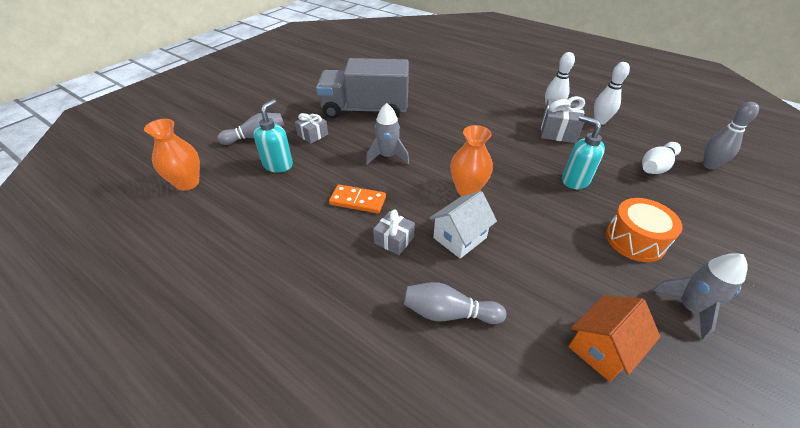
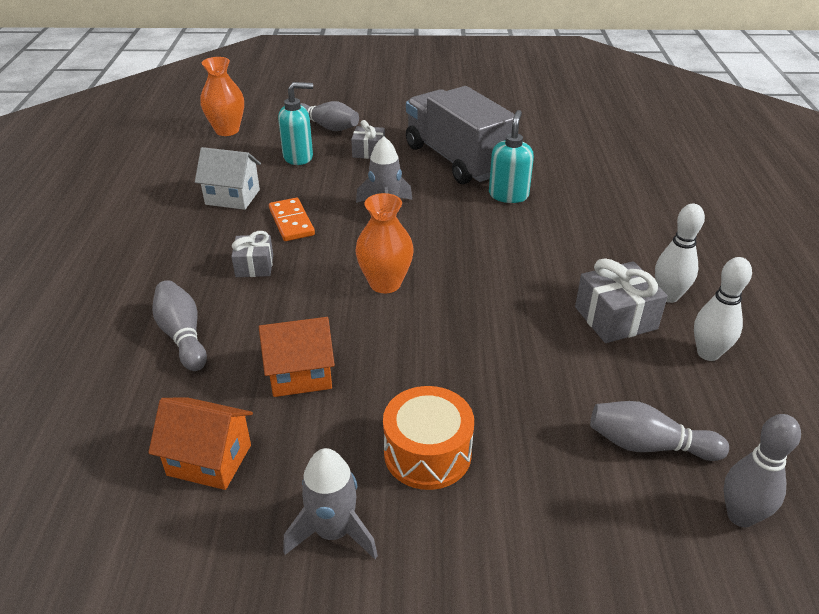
camera: 55 degrees right, 5 degrees down
(459, 238) = (296, 306): white house -> white house (232, 197)
(535, 265) = (300, 374): none -> orange house
(575, 180) = (505, 365): turquoise soap dispenser -> turquoise soap dispenser (508, 195)
(656, 166) = (648, 445): white bowling pin -> grey bowling pin

